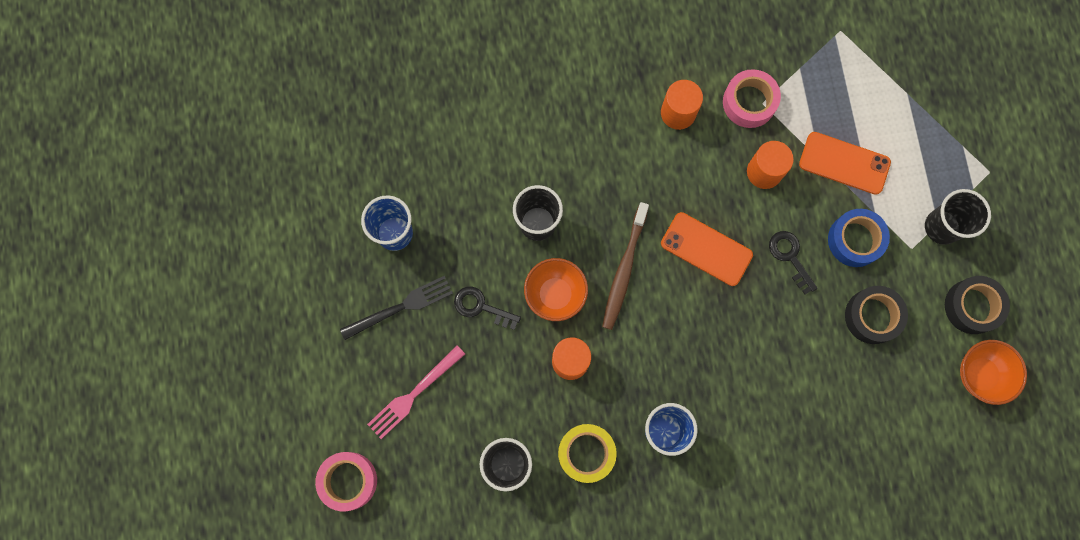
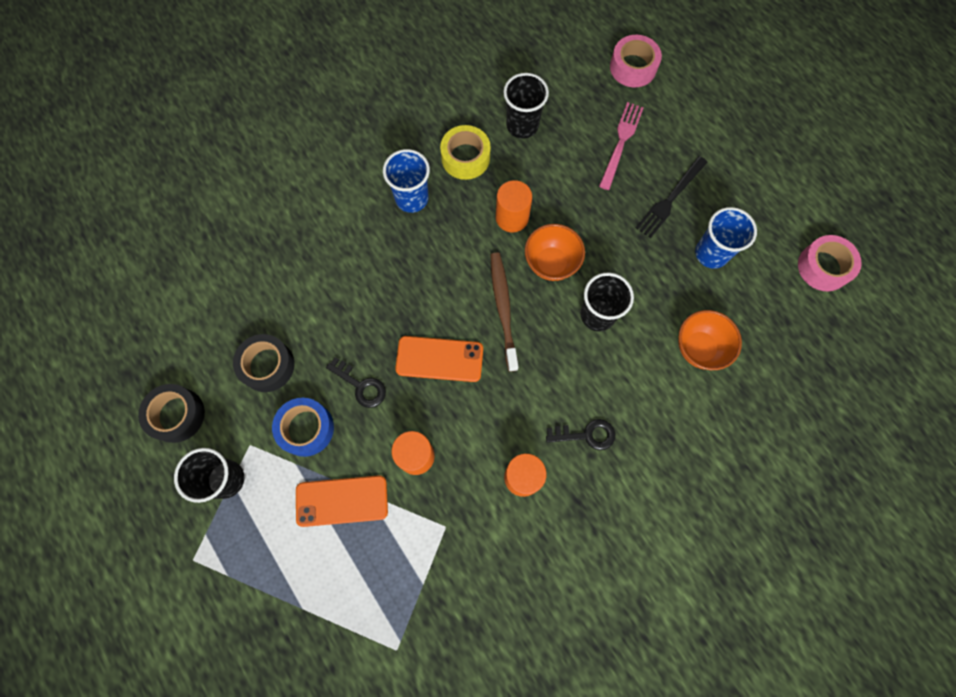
camera: 155 degrees right, 5 degrees down
(481, 307) = (606, 227): black key -> black key (586, 435)
(749, 102) = (459, 521): pink tape -> pink tape (823, 267)
(980, 374) = (154, 357): orange bowl -> orange bowl (699, 348)

